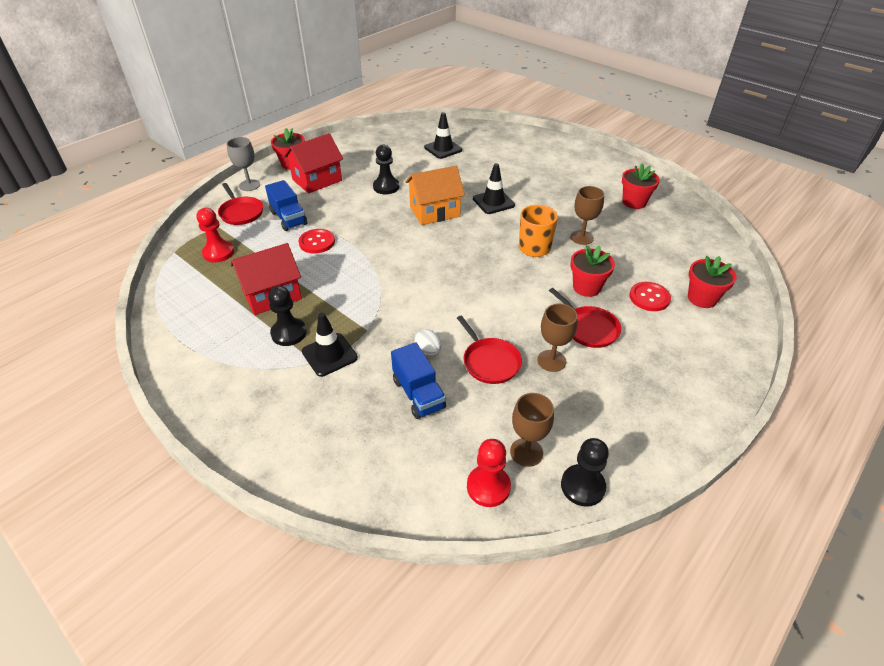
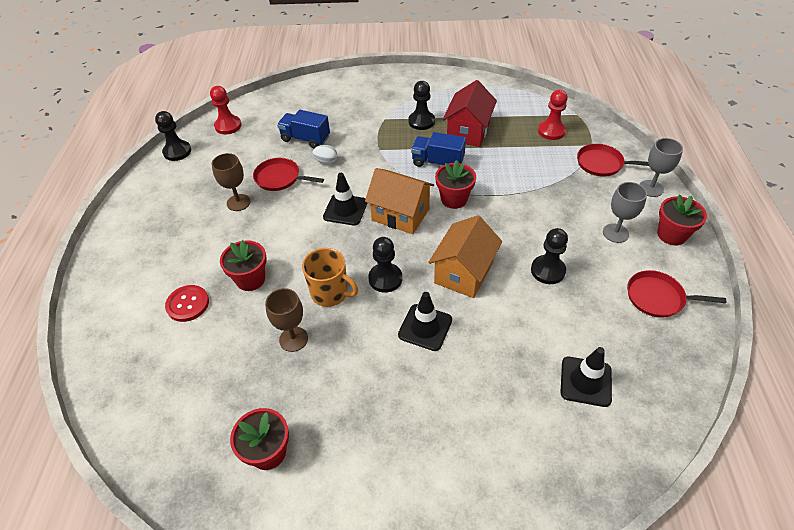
camera: 140 degrees right, 5 degrees up
(288, 218) = (561, 183): blue truck -> blue truck (437, 162)
(317, 180) = (615, 233): red house -> grey goblet
(317, 242) = (505, 179): red button -> none
(329, 355) = (381, 126): black traffic cone -> black traffic cone (345, 210)
(425, 265) = (400, 214): none -> orange house
(487, 235) = (385, 279): none -> black pawn
(526, 452) = (218, 148): brown goblet -> none
(588, 328) = (226, 242): red pan -> red pan (658, 298)
(702, 298) = (135, 335): red flower pot -> red flower pot (454, 199)

